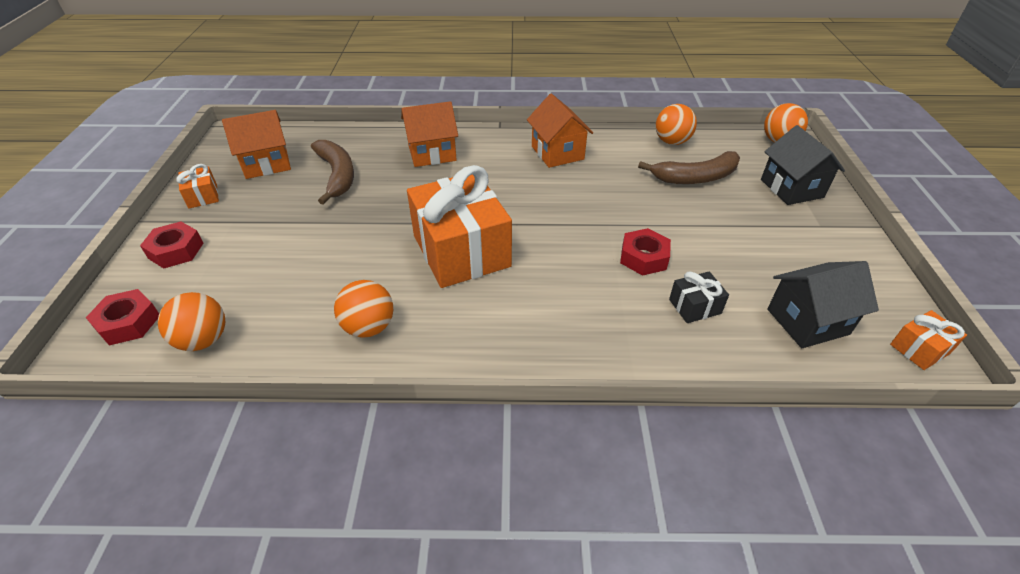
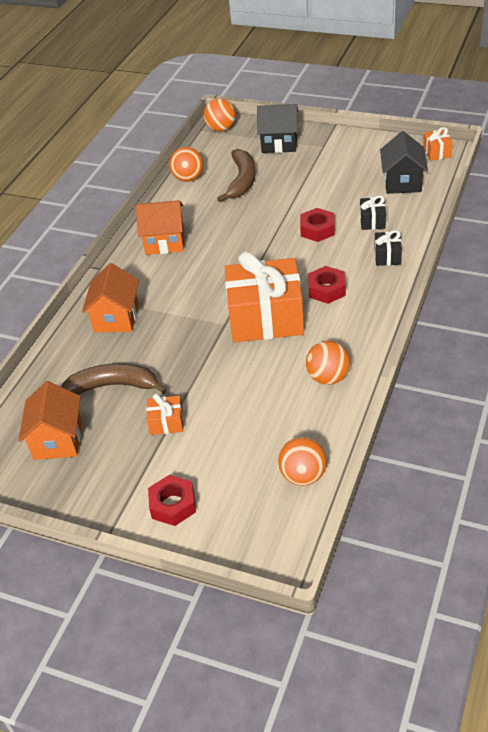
camera: 65 degrees left, 0 degrees up
(128, 323) = (261, 529): red nut -> red nut (327, 289)
(203, 196) = (89, 490): orange gift -> orange gift (166, 422)
(627, 338) = (387, 256): none -> black gift

